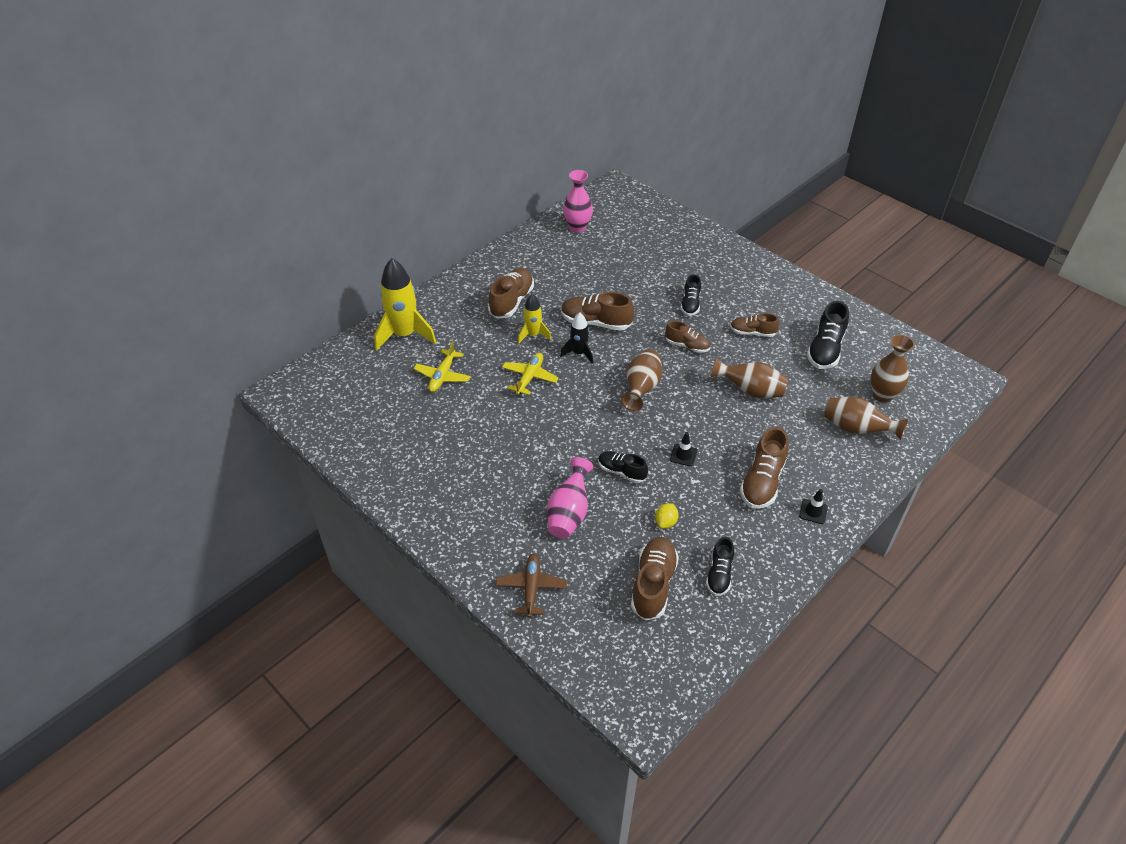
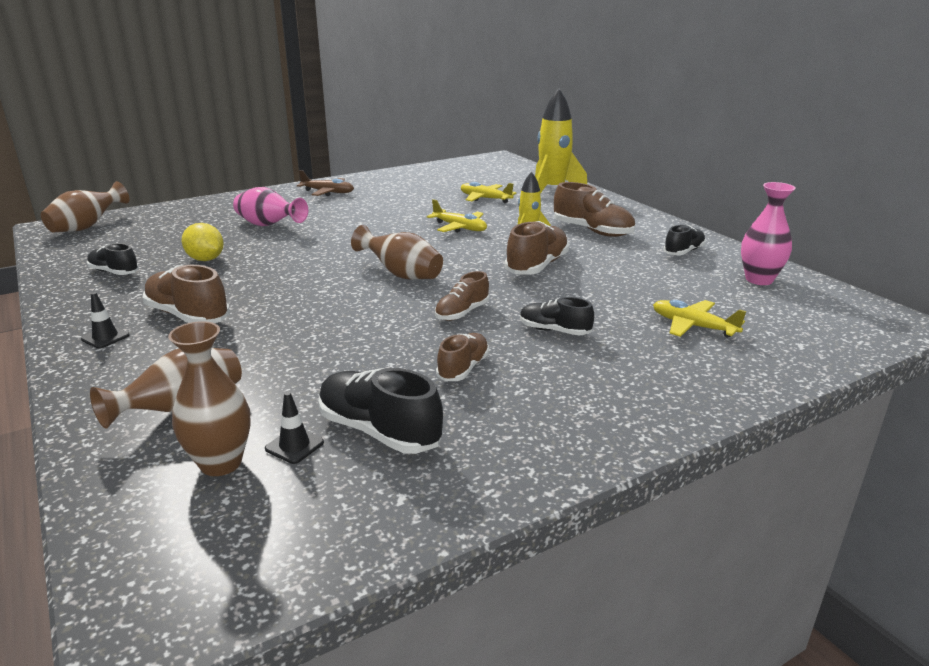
camera: 105 degrees right, 20 degrees down
(531, 588) = (213, 208): brown plane -> brown plane (328, 192)
(579, 353) = (485, 252): black rocket -> none
(621, 472) = (291, 250): black shoe -> black shoe (683, 252)
(653, 585) = (149, 245): brown shoe -> none
(657, 253) = (693, 326): none -> yellow plane
(665, 522) = (205, 259): yellow lemon -> yellow lemon, size x1.52
(683, 455) = (278, 280): black traffic cone -> black traffic cone (294, 446)
(750, 390) = (341, 340): brown vase -> brown vase (87, 227)

